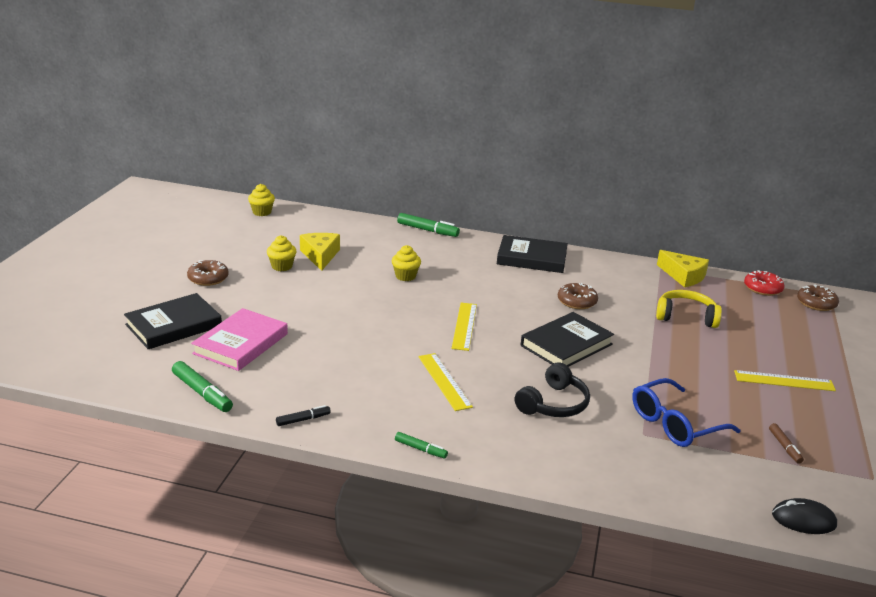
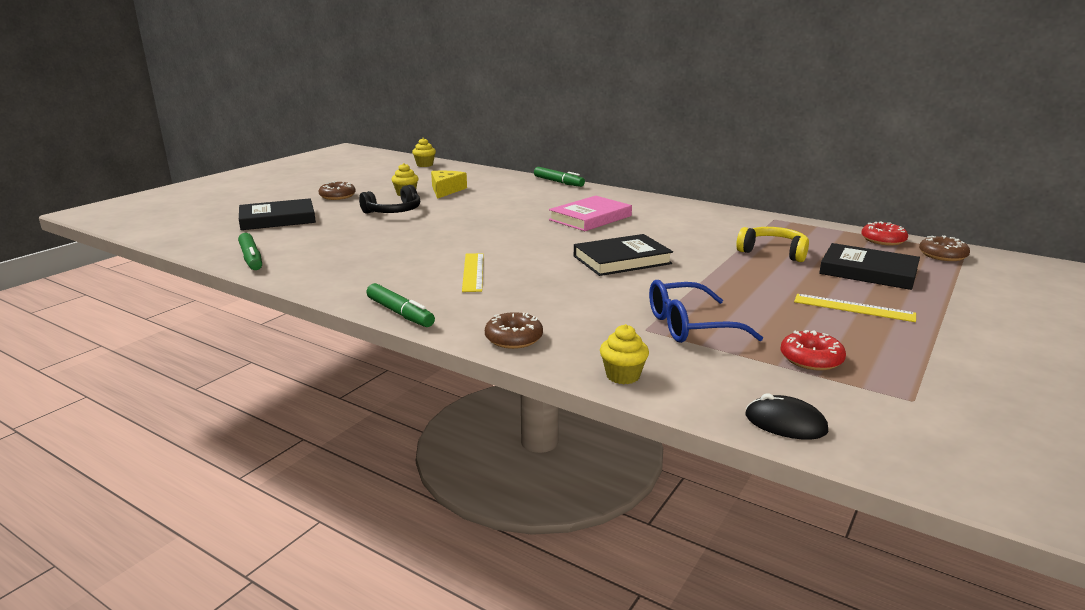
camera: 20 degrees right, 5 degrees down
(241, 344) = (318, 233): pink book -> pink book (590, 218)
(303, 420) = (315, 282): black marker -> none
(405, 276) = (508, 206): yellow cupcake -> yellow cupcake (623, 376)
(420, 449) = (400, 313): green marker -> green marker, size x1.71
(464, 326) = (531, 239): yellow ruler -> none
(532, 258) = (642, 204): black book -> black book (868, 271)
(553, 404) = (567, 297): black headphones -> black headphones (393, 211)
(577, 301) = (661, 233): brown donut -> brown donut (513, 338)
(683, 276) = (795, 225): yellow cheese -> none
(784, 447) = (811, 359): brown marker -> red donut

